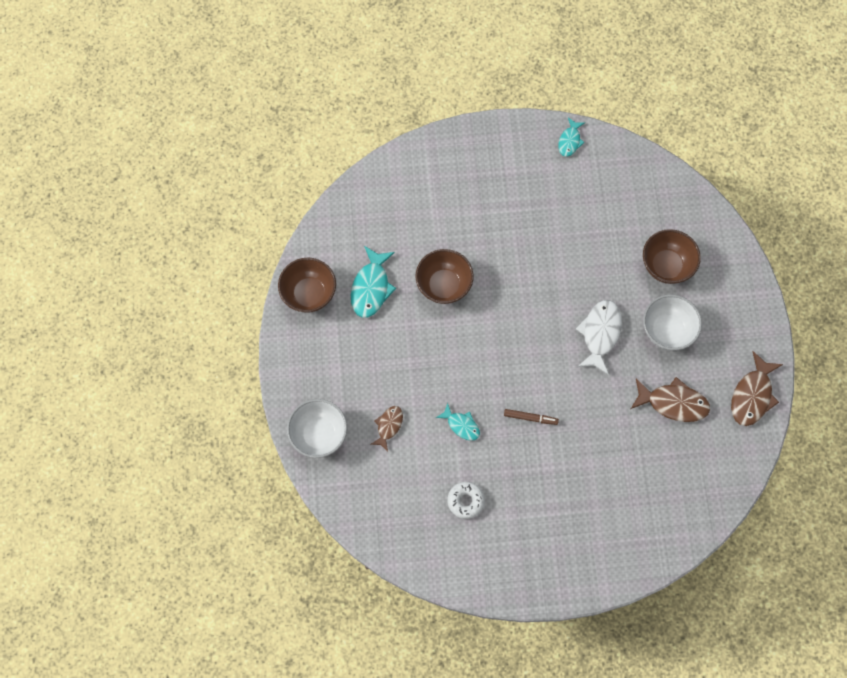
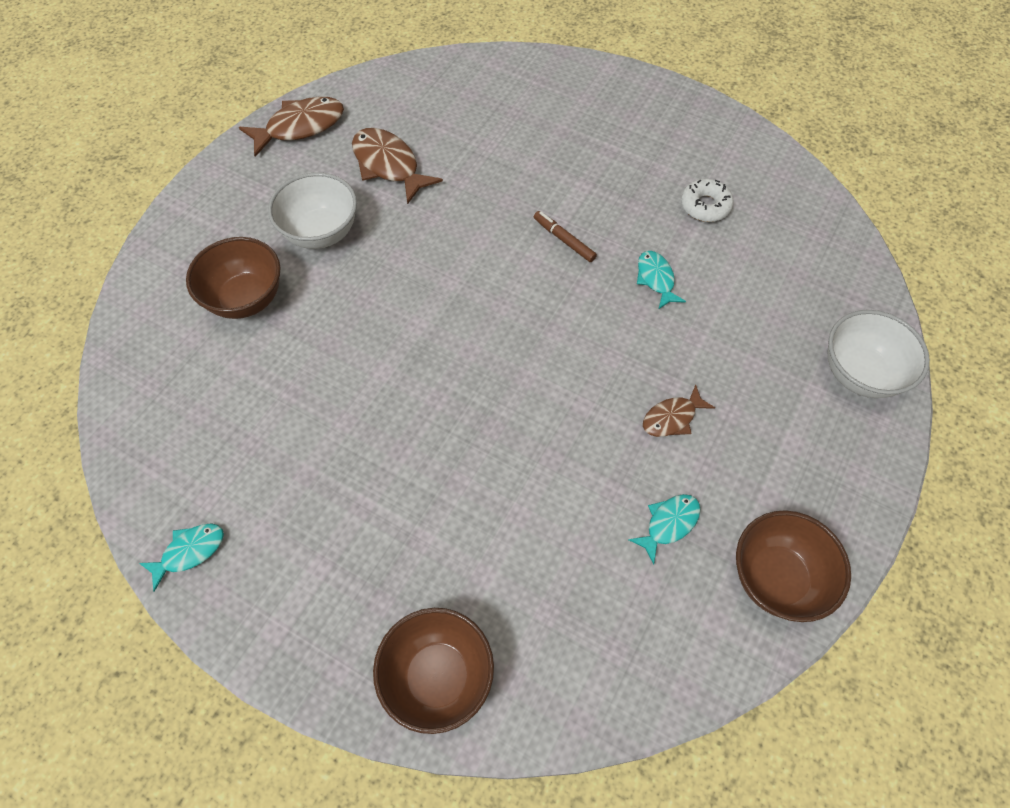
camera: 145 degrees left, 10 degrees down
(371, 287) = (669, 524): turquoise fish -> turquoise fish, size x0.60
(388, 426) = (754, 330): brown fish -> brown fish (672, 418)
(444, 285) = (556, 458): brown bowl -> brown bowl (437, 677)
(600, 334) = (401, 275): white fish -> none

